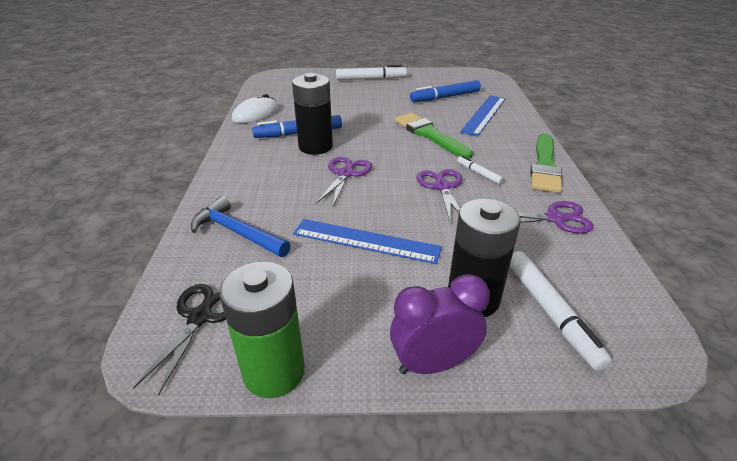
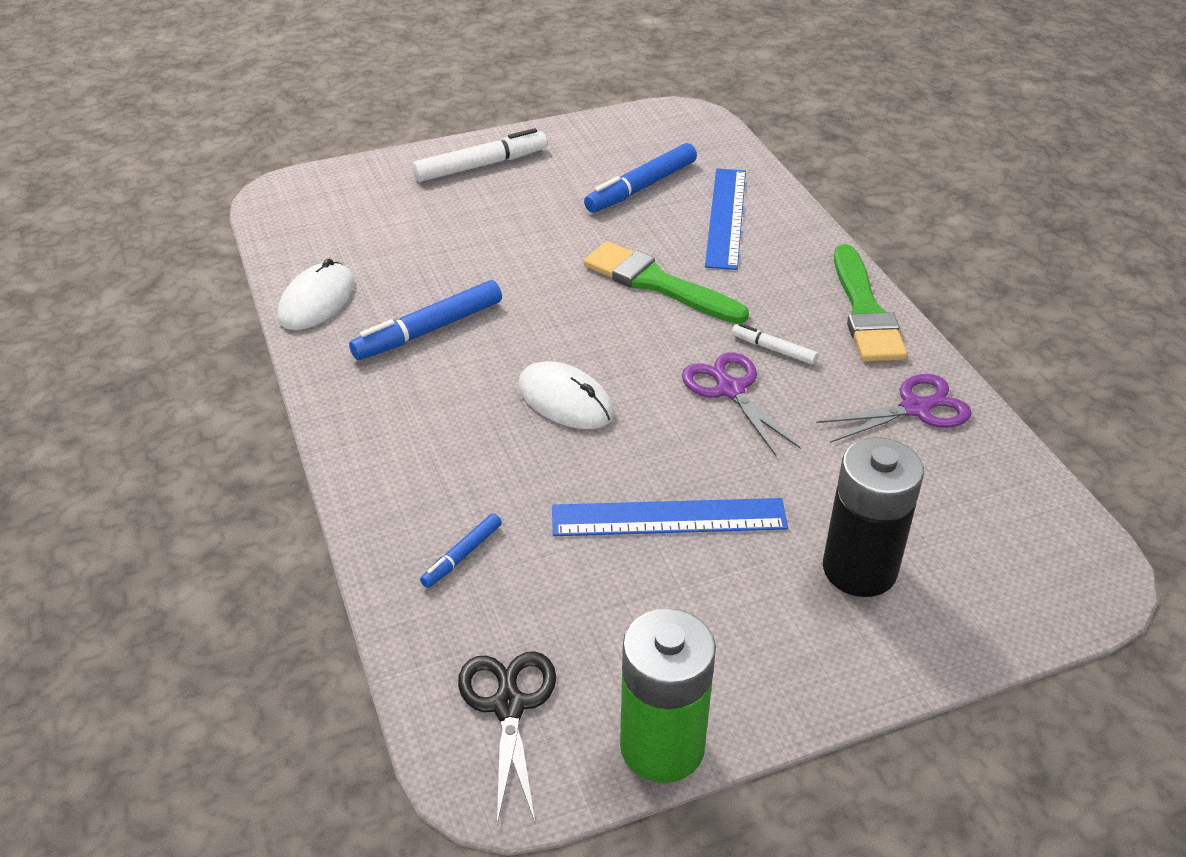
camera: 20 degrees left, 5 degrees up
(237, 232) = (462, 556): blue hammer -> blue marker
(315, 147) = (478, 354): black battery -> none
(345, 174) = (565, 400): purple scissors -> white mouse
(433, 364) = (852, 674): purple clock -> none
(551, 313) = (963, 561): white marker -> none

